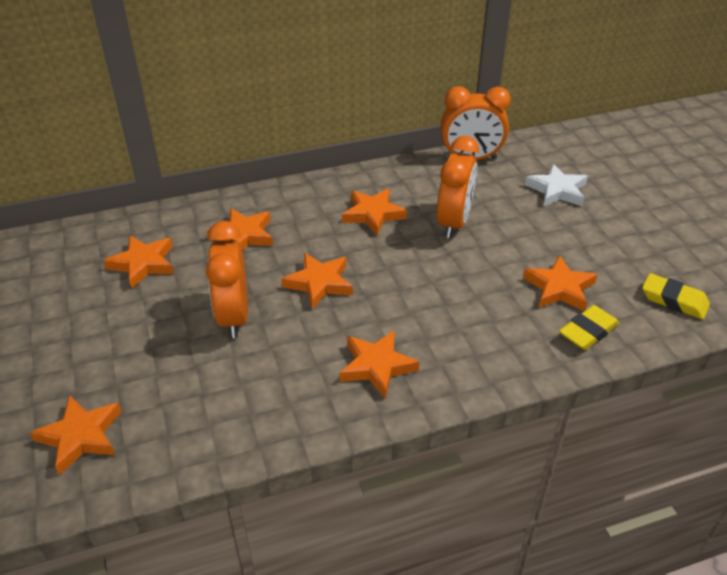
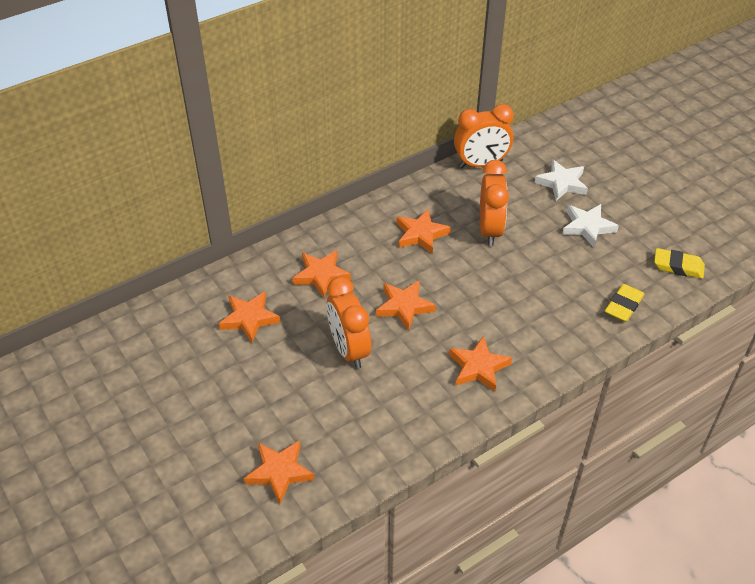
camera: 15 degrees left, 5 degrees up
(559, 288) = (591, 273): orange star -> none
(572, 239) = (587, 227): none -> white star

